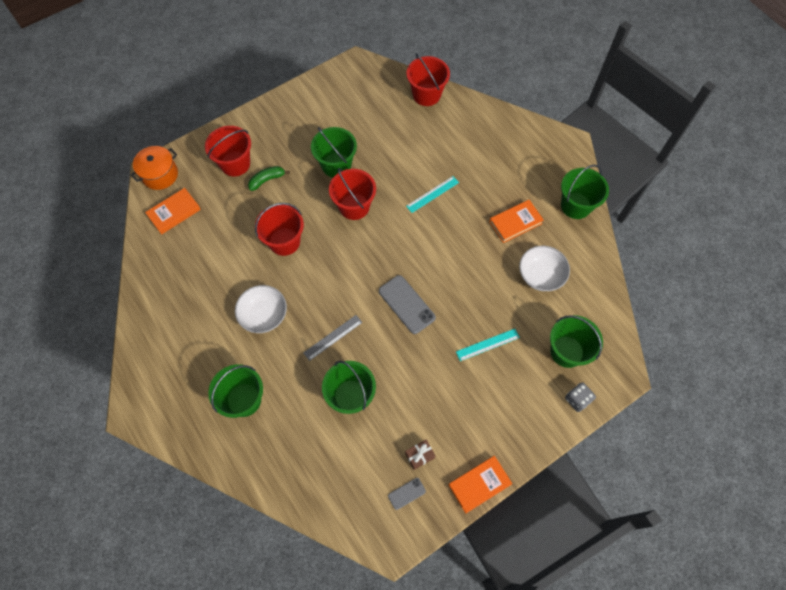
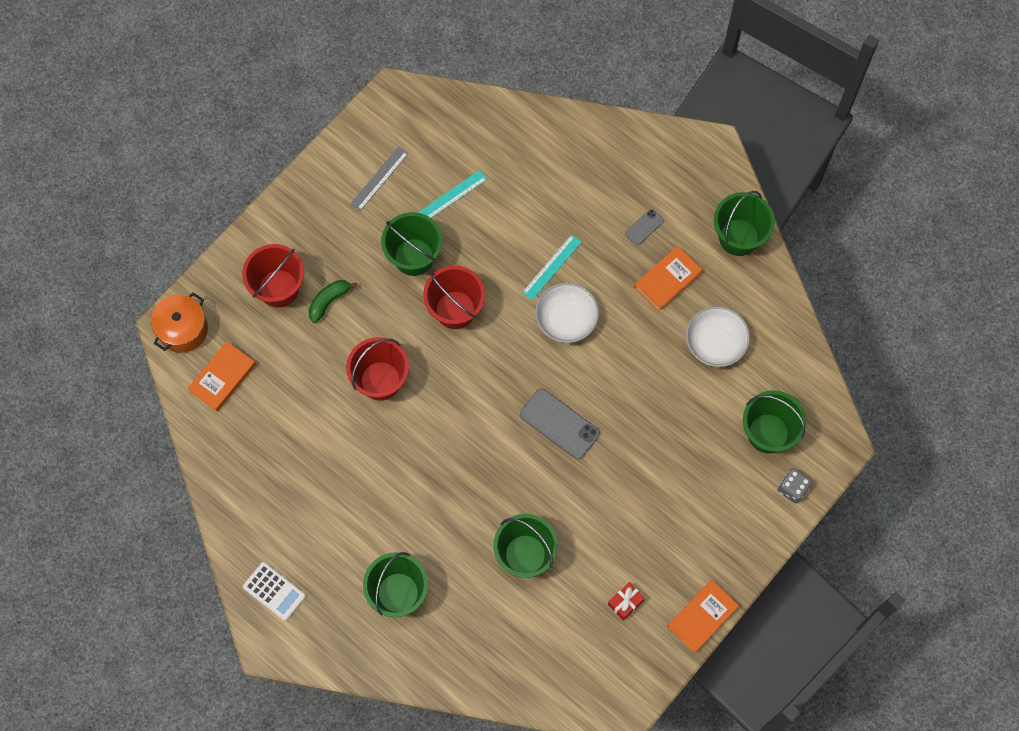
camera: 15 degrees left, 5 degrees up
(152, 373) = (274, 591): none -> white calculator
(264, 315) = (386, 483): white bowl -> white bowl (566, 320)
(333, 337) = (481, 489): grey ruler -> grey ruler (379, 178)
(406, 493) = (622, 649): grey phone -> grey phone (644, 227)
(419, 455) = (625, 603): brown gift -> red gift
(426, 94) = (504, 121): red bucket -> none
(487, 344) = (671, 449): turquoise ruler -> turquoise ruler (452, 196)

